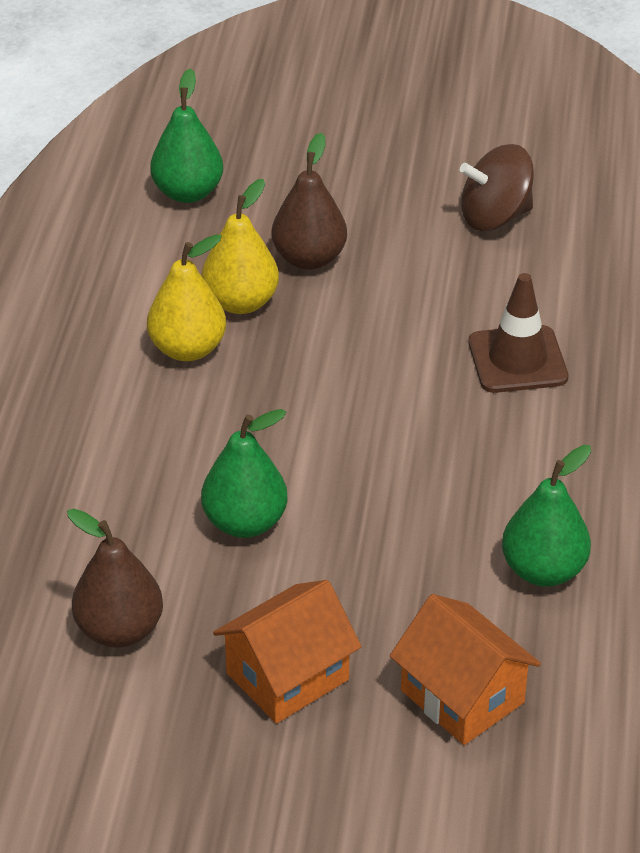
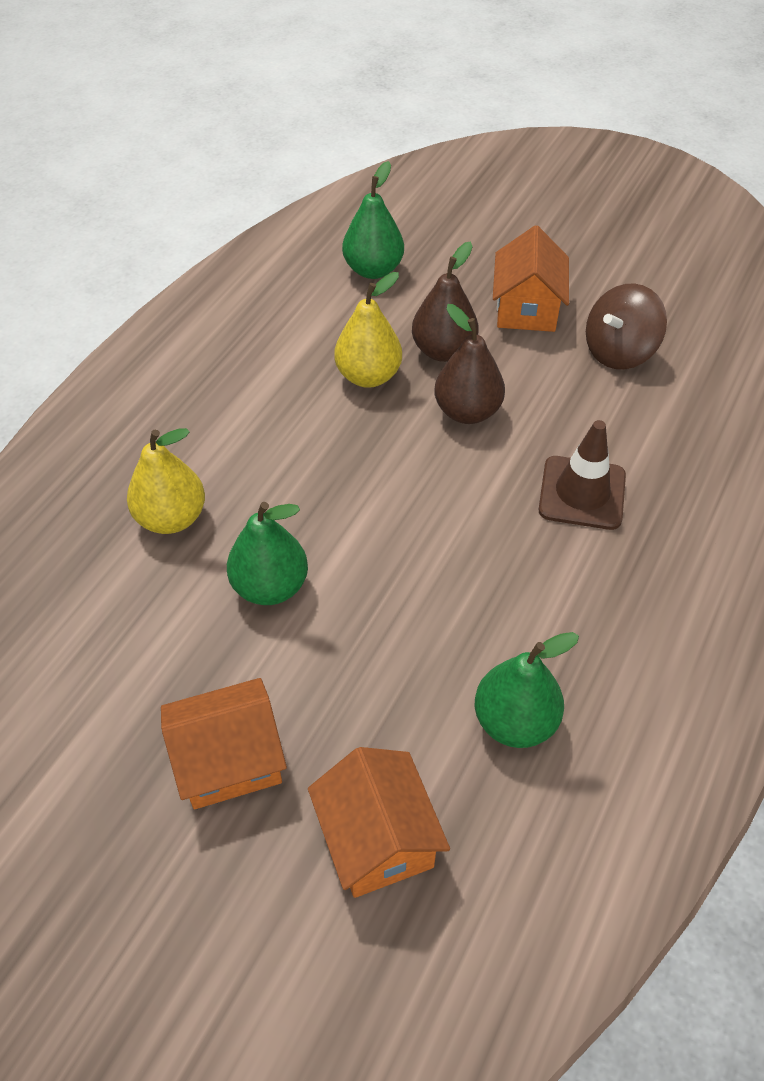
camera: 20 degrees right, 10 degrees up
(119, 630) = (111, 662): brown pear -> brown pear (467, 411)
(187, 349) = (304, 407): yellow pear -> yellow pear (171, 518)
(378, 196) = (526, 308): none -> orange house
(495, 217) = (619, 351): brown spinning top -> brown spinning top turned 45 degrees counterclockwise

